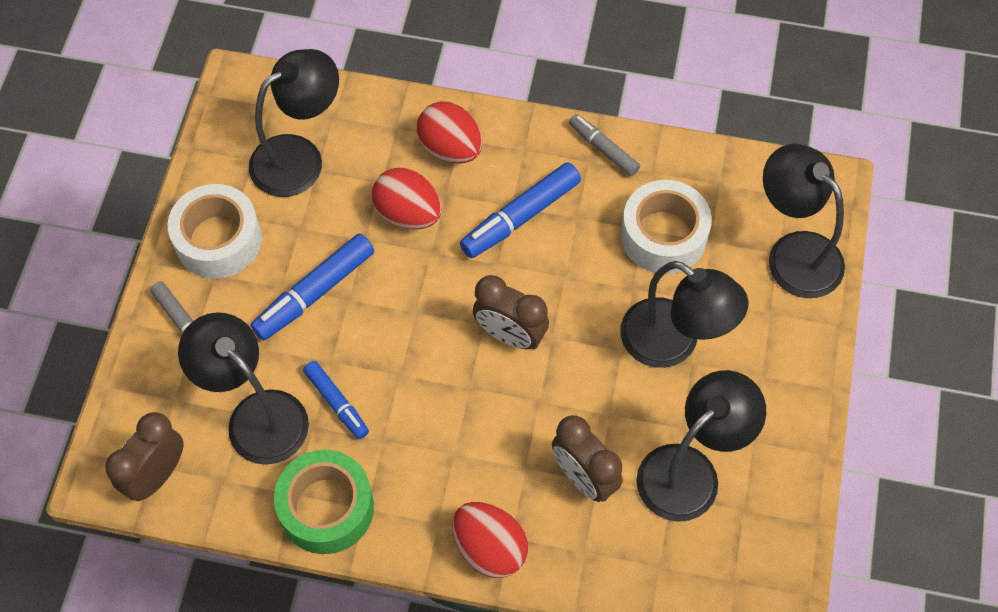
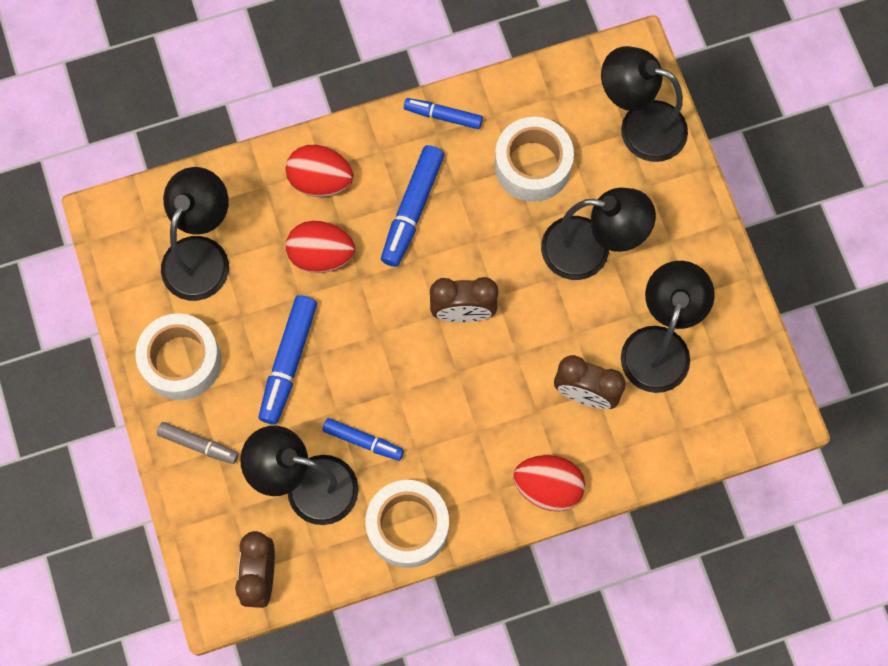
camera: 30 degrees left, 10 degrees up
(326, 508) = (408, 526): green tape -> white tape
(603, 149) = (443, 116): grey marker -> blue marker

